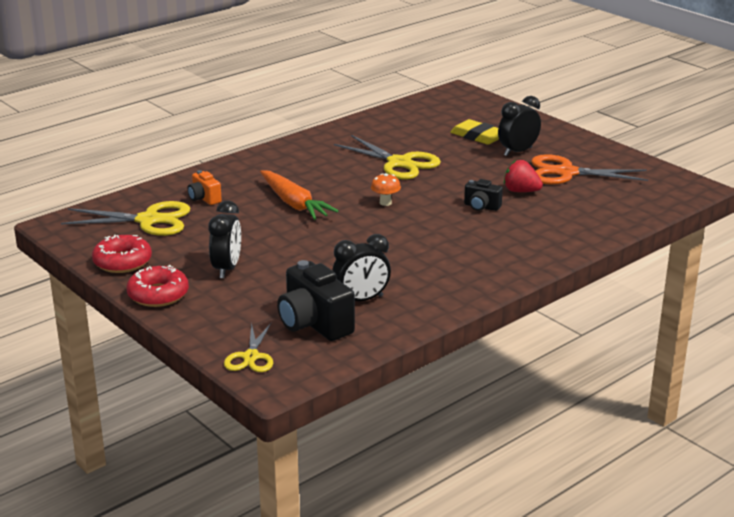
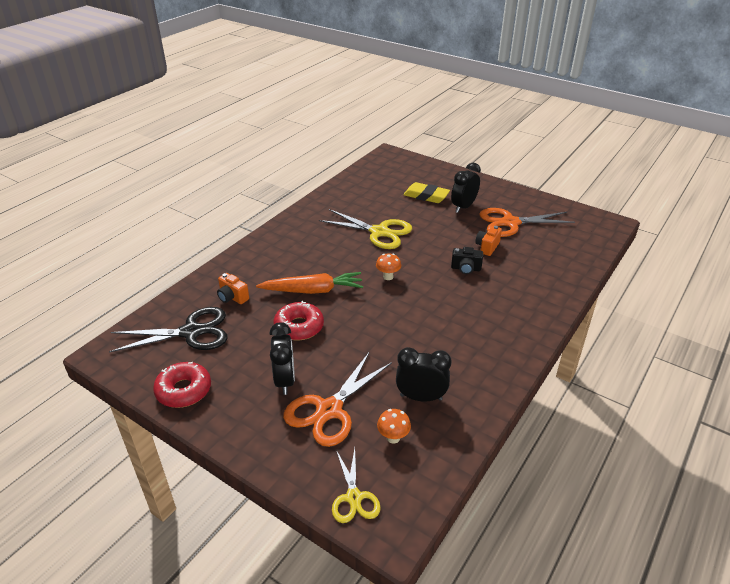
camera: 15 degrees left, 10 degrees up
(148, 220) = (191, 332): yellow scissors -> black scissors
(158, 295) = (233, 428): red donut -> red donut (299, 327)
(261, 296) = (329, 410): none -> orange scissors
(294, 204) = (313, 290): orange carrot -> orange carrot turned 45 degrees counterclockwise
(314, 324) = (393, 438): black camera -> orange mushroom
(361, 300) = (421, 397): black clock -> black clock turned 135 degrees counterclockwise
(521, 191) = (487, 247): red strawberry -> orange camera

